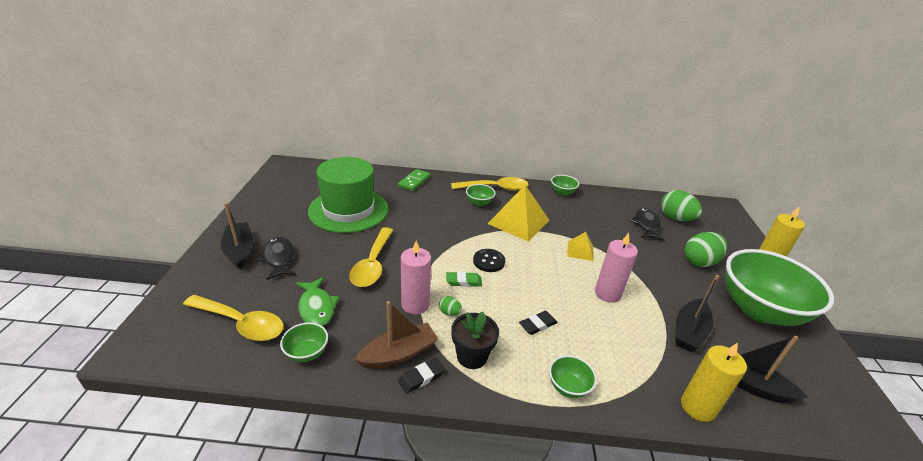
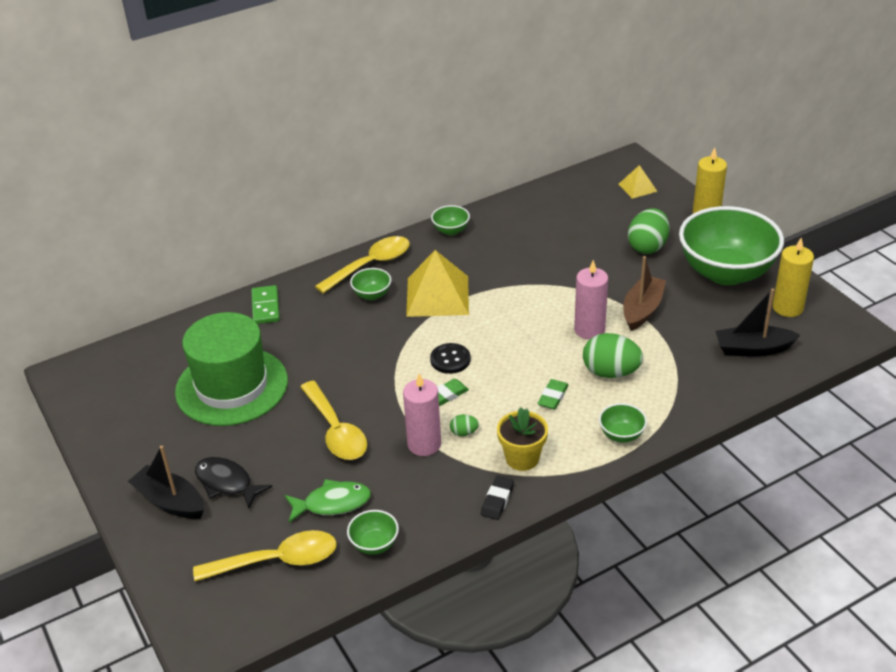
camera: 30 degrees left, 5 degrees up
(317, 307) = (332, 503): green fish -> green fish turned 45 degrees counterclockwise
(399, 354) = (457, 495): brown boat -> brown boat (642, 310)
(472, 356) = (522, 458): black flower pot -> yellow flower pot
(537, 325) = (553, 397): black eraser -> green eraser
(580, 251) = (529, 296): yellow pyramid -> yellow pyramid (637, 187)
(646, 225) = (570, 228): black fish -> none
(675, 218) = (592, 203): green egg -> green egg (610, 372)
(689, 332) = (682, 328): black boat -> none
(697, 407) = (727, 391): yellow candle -> yellow candle (787, 308)

